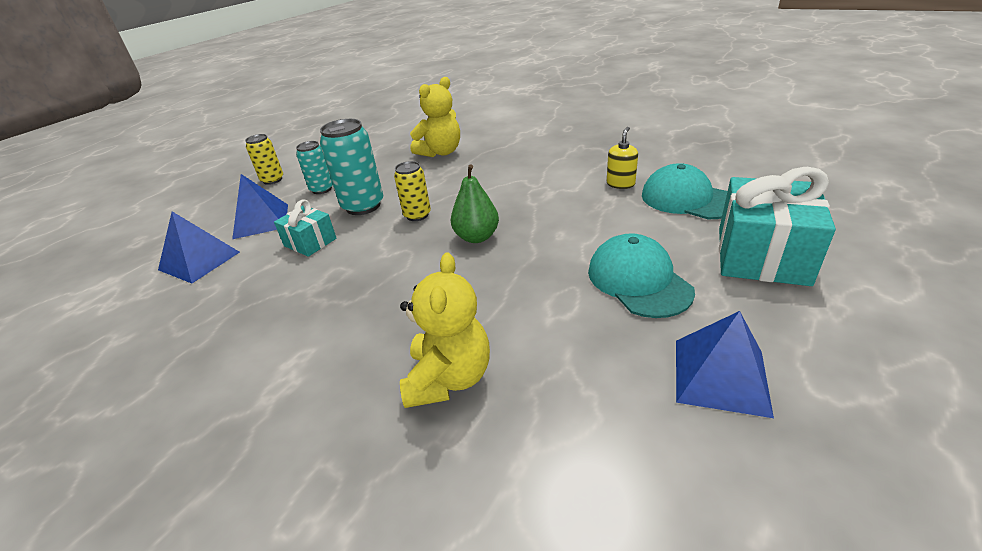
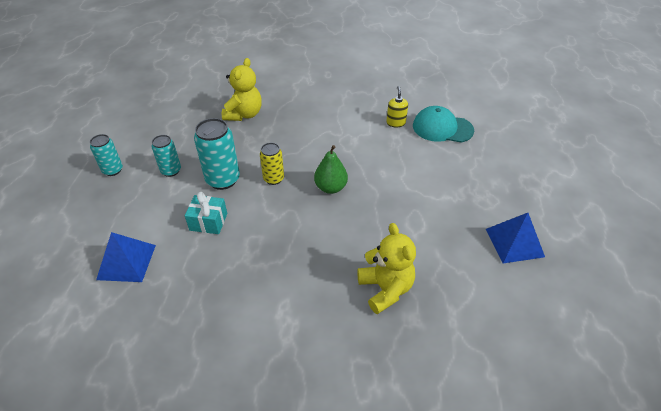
camera: 30 degrees left, 10 degrees up
(261, 221) = (145, 213): blue pyramid -> none
(272, 180) = (113, 170): yellow can -> turquoise can
(638, 280) = (447, 196): turquoise cap -> none
(761, 255) = (500, 162): turquoise gift -> none

